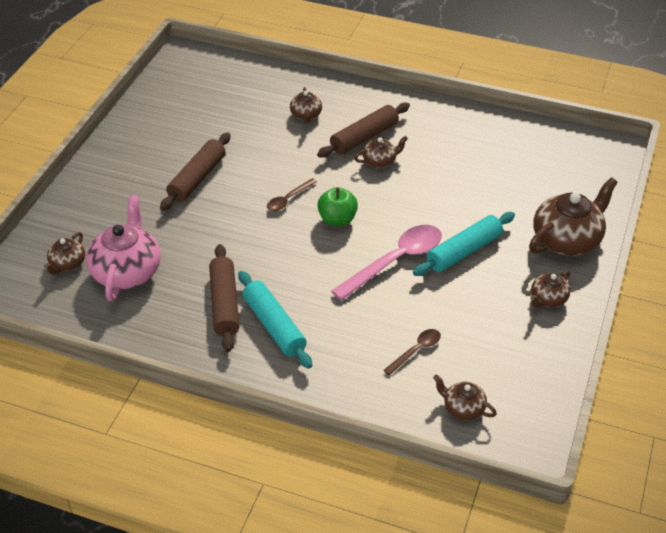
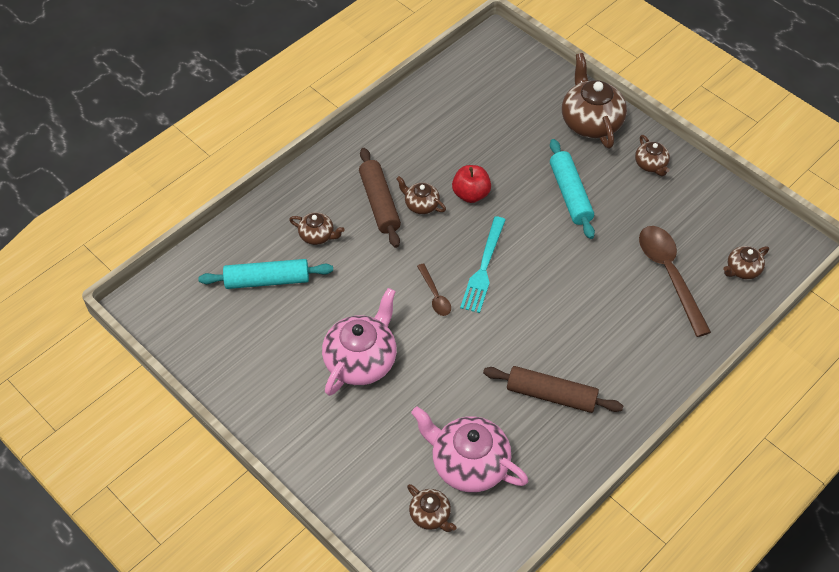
camera: 65 degrees left, 10 degrees up
(197, 178) = (361, 360): brown rolling pin -> pink teapot
(274, 326) = (596, 365): turquoise rolling pin -> turquoise rolling pin (267, 280)
(337, 219) = (483, 268): green apple -> turquoise fork
(380, 161) = (421, 204): brown teapot -> brown teapot turned 60 degrees counterclockwise
(395, 261) = (558, 247): pink spoon -> none
(414, 187) = (471, 194): none -> red apple
(416, 351) = (669, 275): brown spoon -> brown spoon, size x1.97

